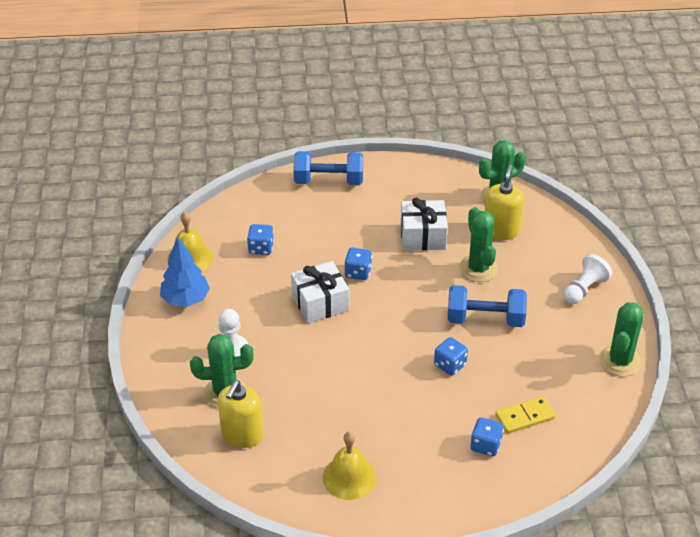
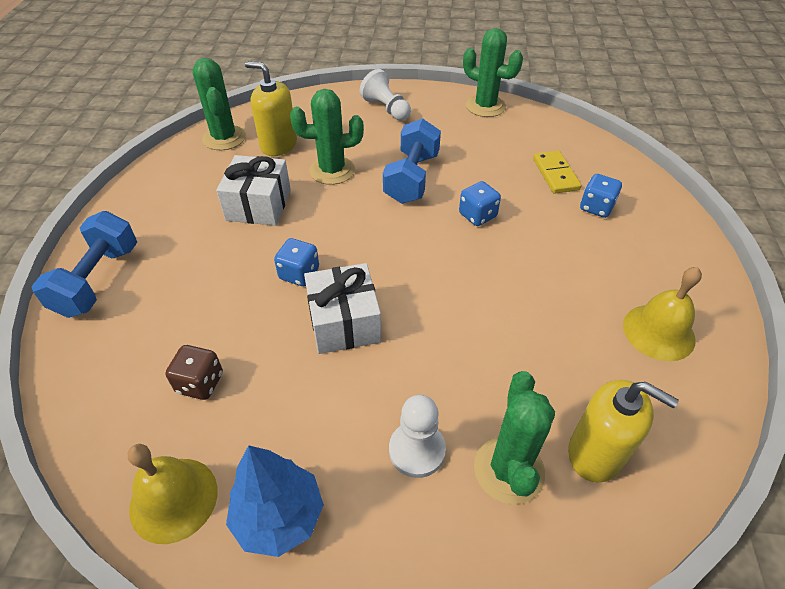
camera: 80 degrees left, 5 degrees up
(261, 248) = (200, 383): blue dice -> brown dice

